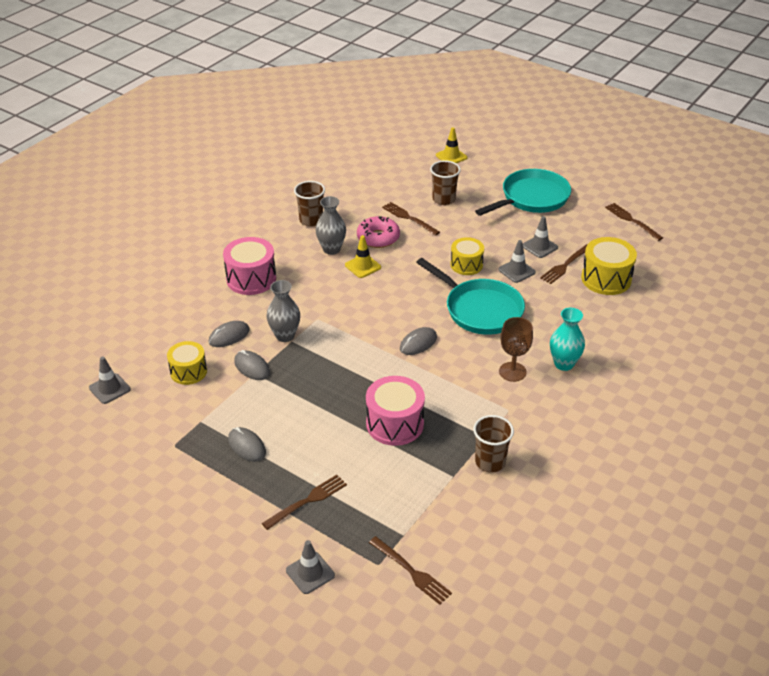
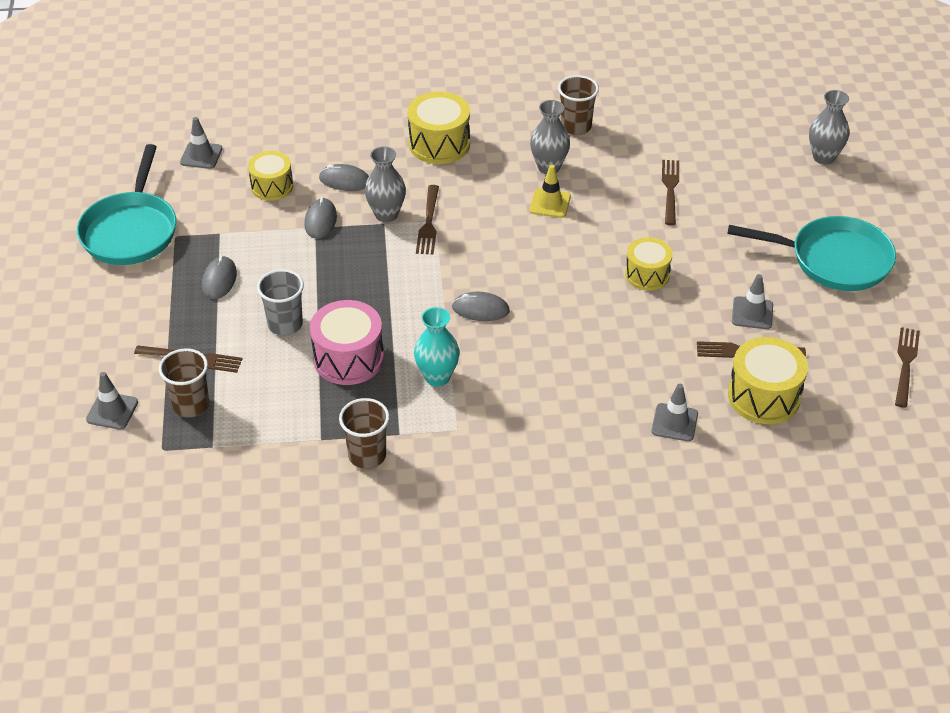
camera: 50 degrees right, 5 degrees up
(251, 279) = (439, 144): pink drum -> yellow drum
(329, 436) = (285, 324): none -> grey cup
(378, 238) = (608, 187): pink donut -> none
(411, 571) = (174, 477): brown fork -> brown fork (428, 223)
(443, 199) = (737, 195): brown cup -> brown cup (191, 405)
(451, 156) = (823, 157): yellow traffic cone -> grey vase
(479, 309) = (586, 324): turquoise pan -> turquoise pan (131, 230)
(512, 372) = (517, 402): brown goblet -> none
(516, 271) = (685, 318): grey traffic cone -> grey traffic cone (674, 422)
(564, 364) = (575, 435): turquoise vase -> turquoise vase (437, 377)

